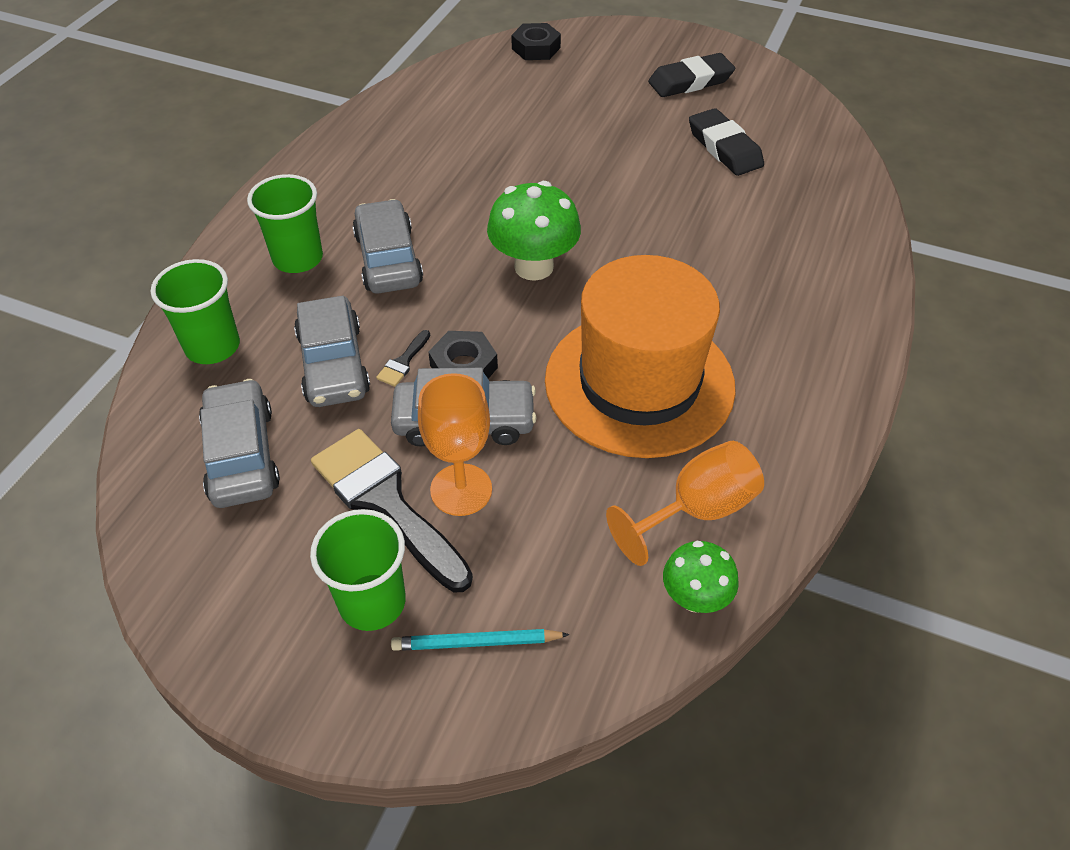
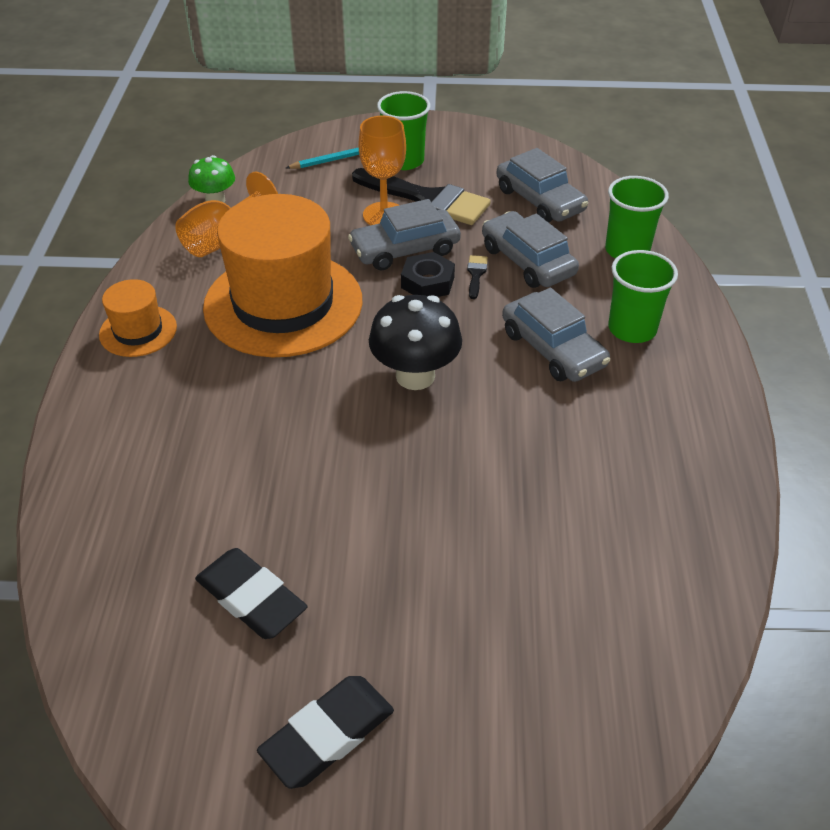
camera: 160 degrees right, 5 degrees down
(534, 267) = (415, 376): green mushroom -> black mushroom
(536, 48) = (604, 742): black nut -> none
(812, 391) = (138, 331): none -> orange hat

